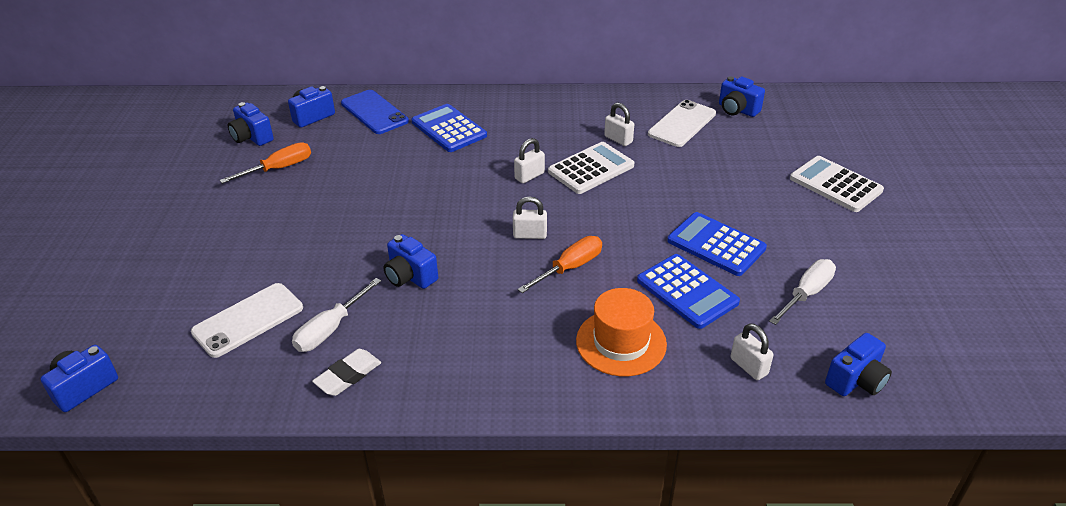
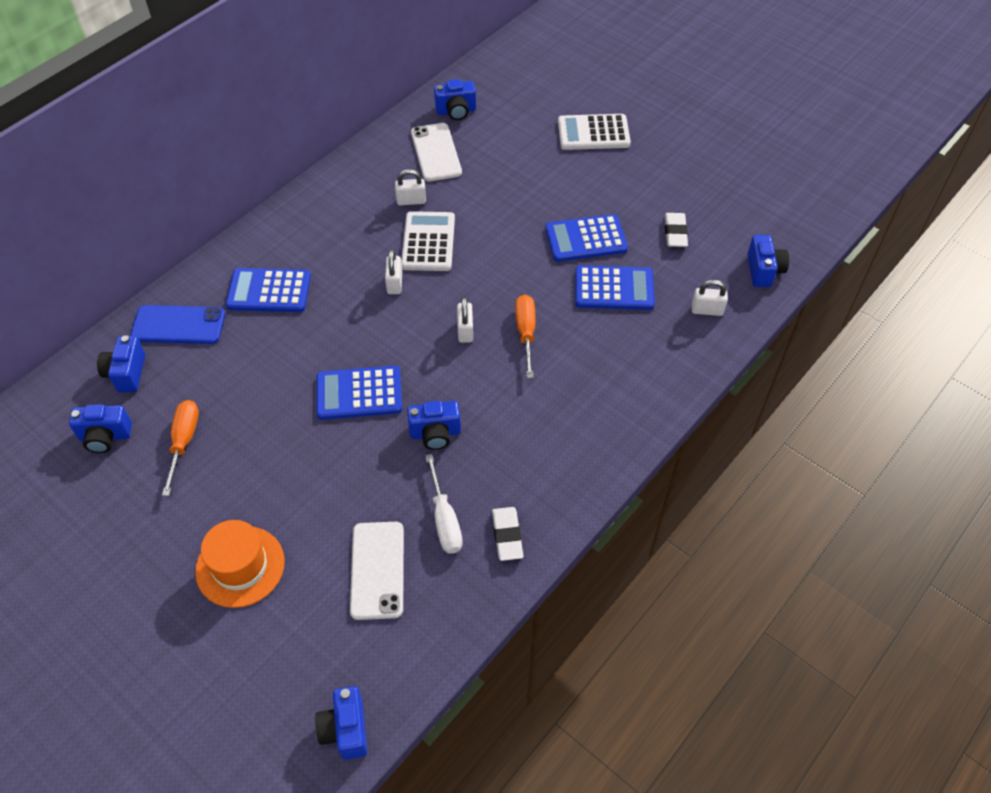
camera: 50 degrees left, 15 degrees up
(405, 218) = (359, 393): none -> blue calculator
(530, 235) = (465, 331): white padlock -> white padlock turned 45 degrees counterclockwise
(621, 342) = (625, 357): orange hat -> orange hat (240, 566)
(806, 293) = (675, 233): white screwdriver -> white eraser

